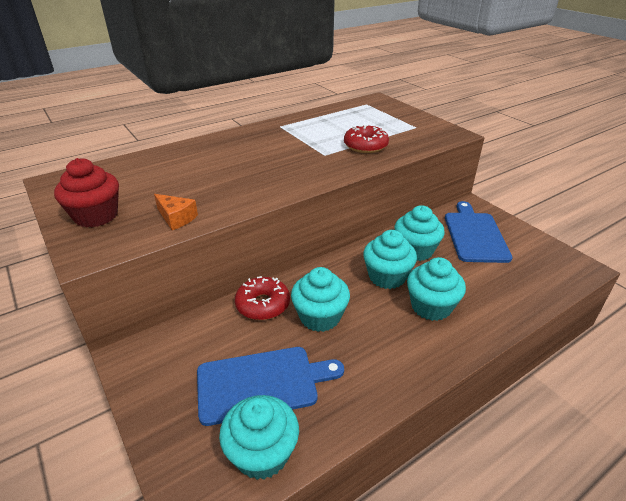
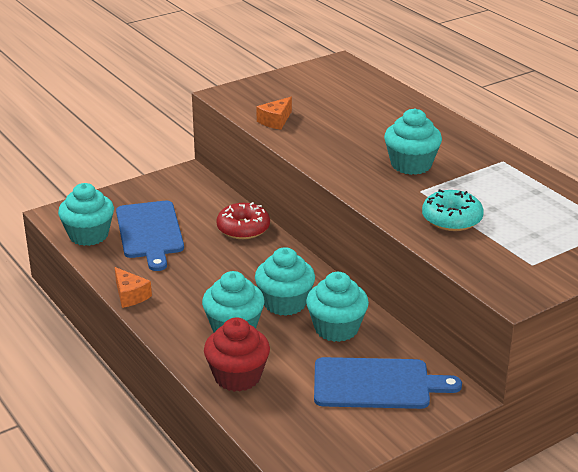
camera: 90 degrees right, 5 degrees down
(96, 216) = (280, 89): red cupcake -> red cupcake (237, 376)
(320, 317) = (224, 259): turquoise cupcake -> turquoise cupcake (411, 165)
(365, 146) = (451, 219): red donut -> turquoise donut
(394, 391) = (130, 295): none -> orange cheese

